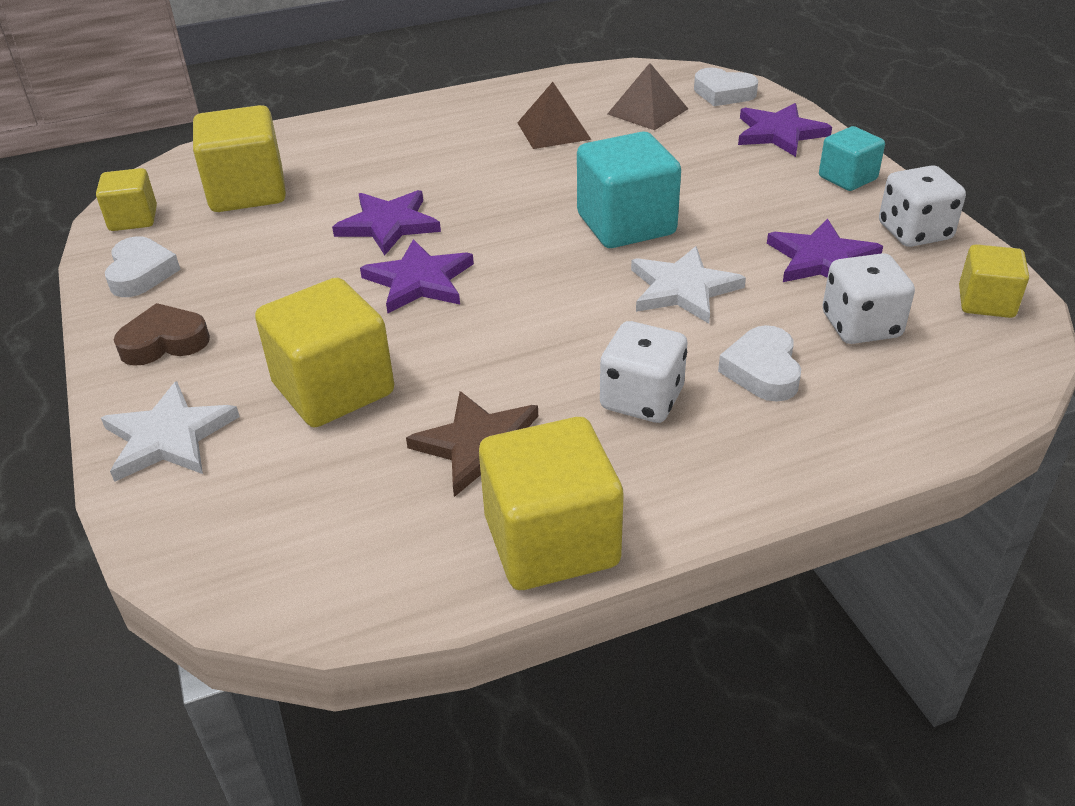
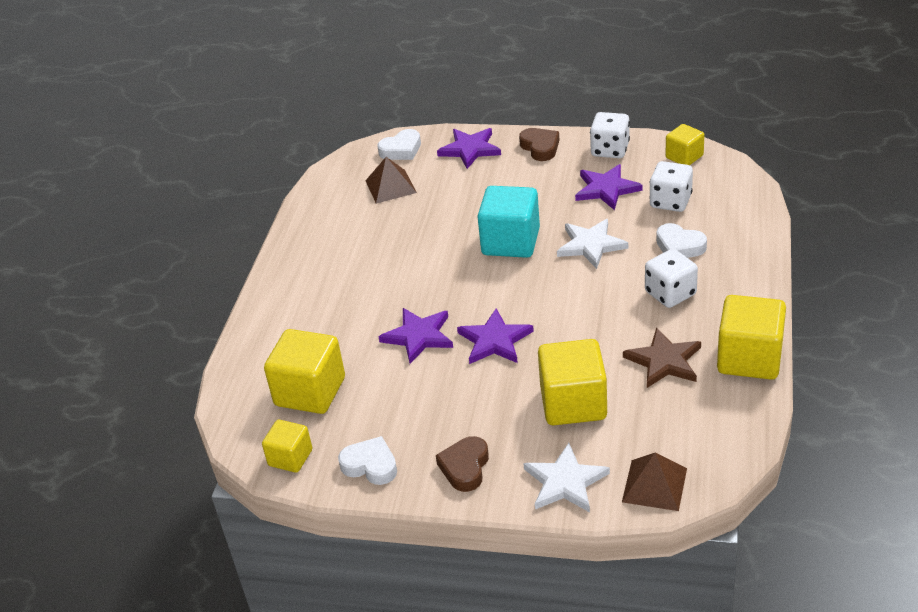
camera: 55 degrees left, 0 degrees up
(553, 131) = (373, 232): brown pyramid -> brown pyramid (654, 485)
(847, 178) = (540, 147): turquoise cube -> brown heart

